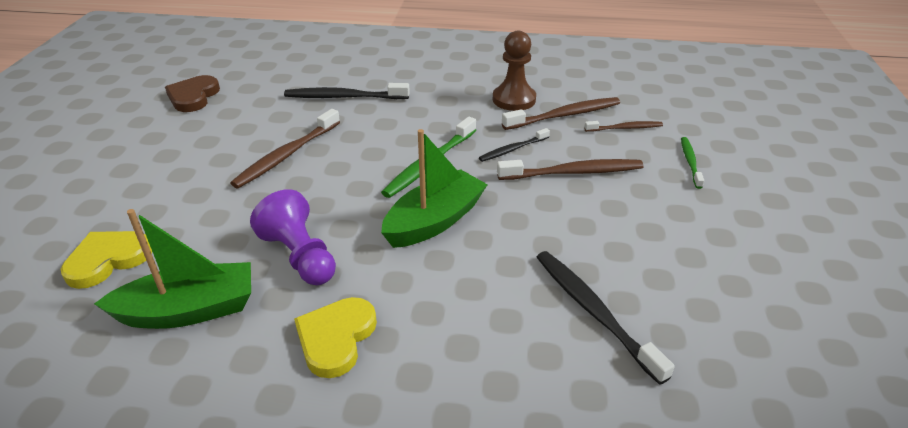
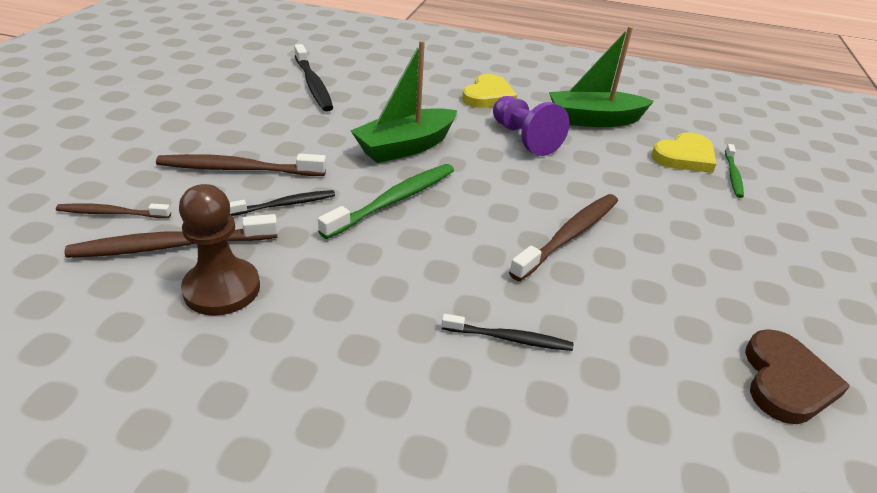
camera: 175 degrees left, 0 degrees up
(344, 97) = (509, 338): black toothbrush -> black toothbrush, size x0.59
(690, 162) = (96, 162): green toothbrush -> green toothbrush (732, 175)

